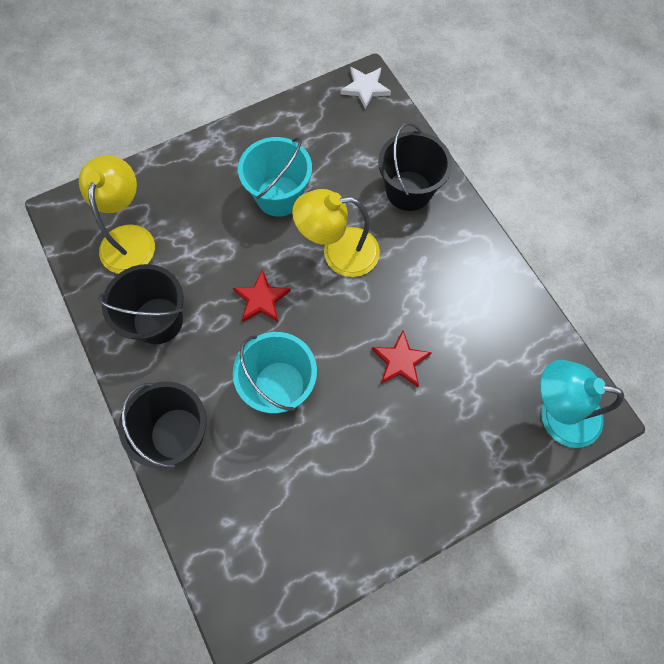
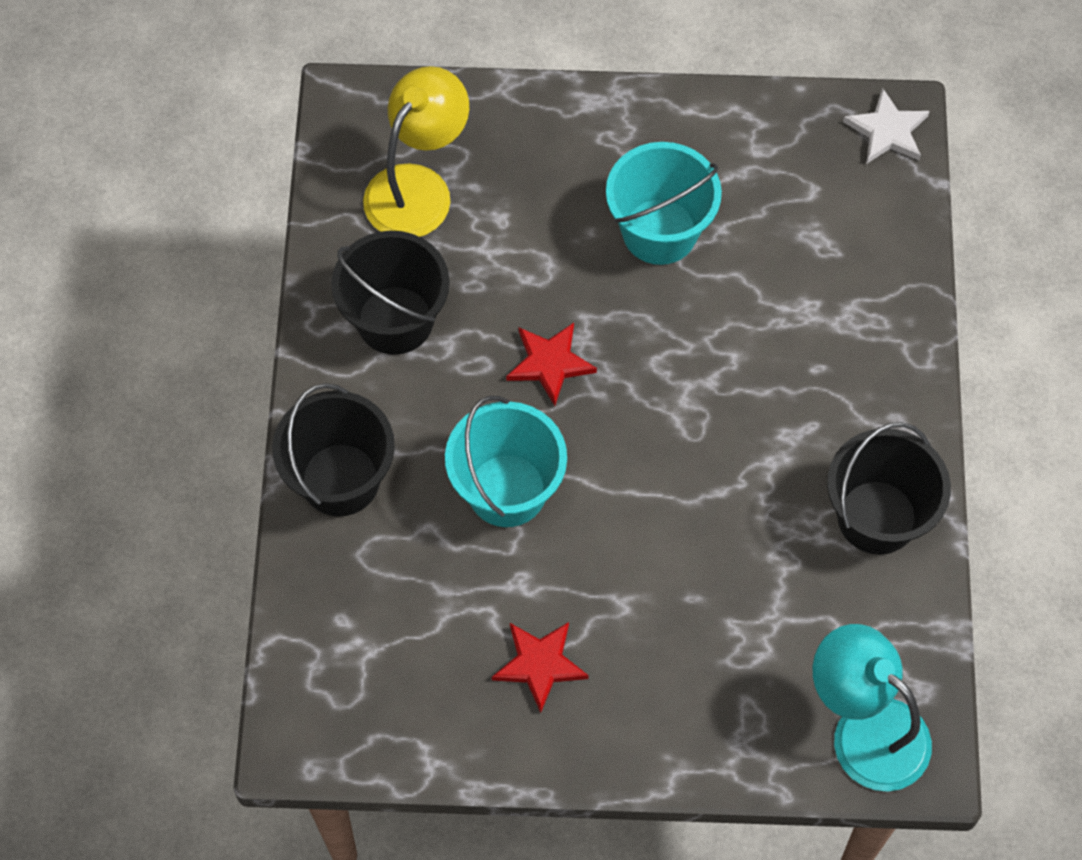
camera: 30 degrees right, 5 degrees down
(338, 252) = (696, 354): yellow lamp -> none
(400, 361) = (690, 545): red star -> red star (539, 664)
(409, 191) = (854, 318): black bucket -> black bucket (877, 517)

